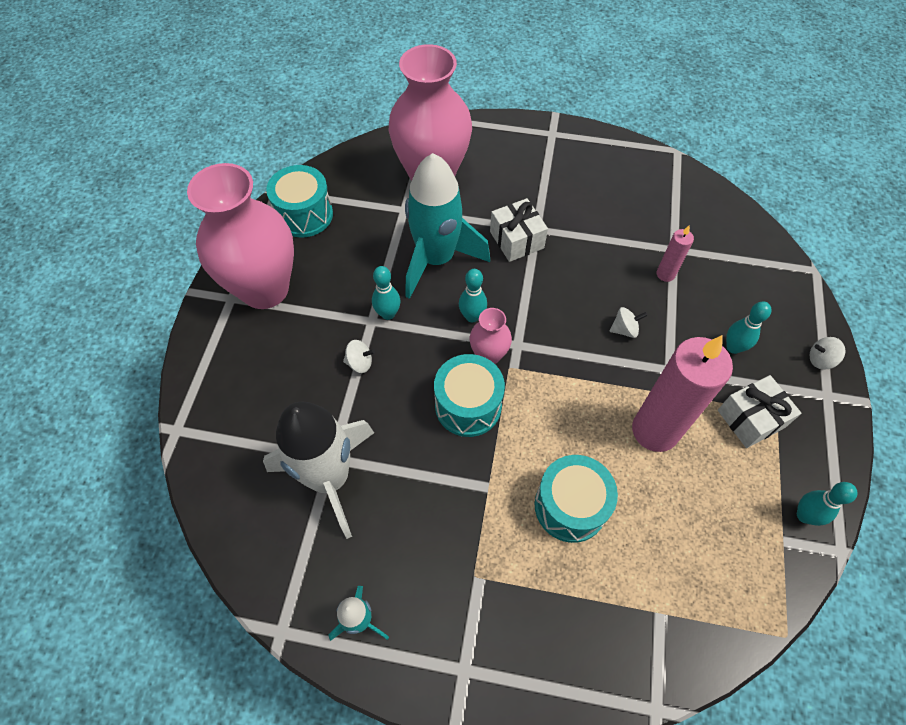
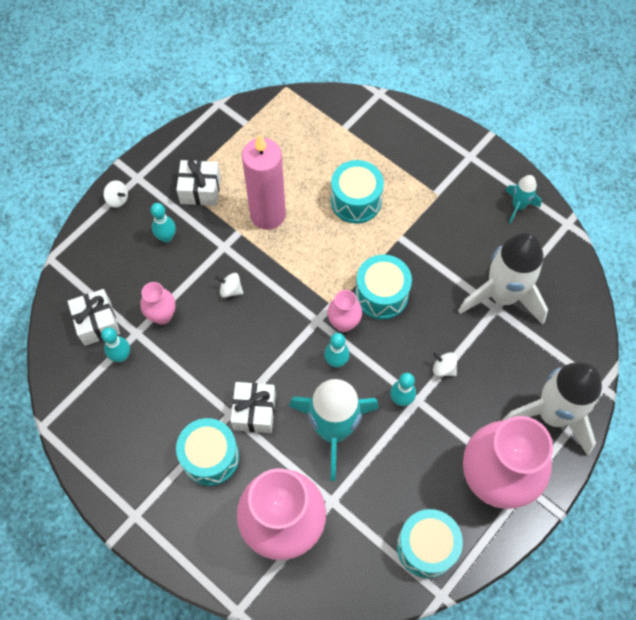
camera: 150 degrees left, 5 degrees up
(225, 374) = (552, 414): none -> white rocket
(527, 192) = (210, 457): none -> turquoise drum
(665, 274) = (162, 315): pink candle -> pink vase
(715, 240) = (97, 323): none -> white gift
(804, 515) = (221, 128): turquoise bowling pin -> turquoise bowling pin (121, 356)

